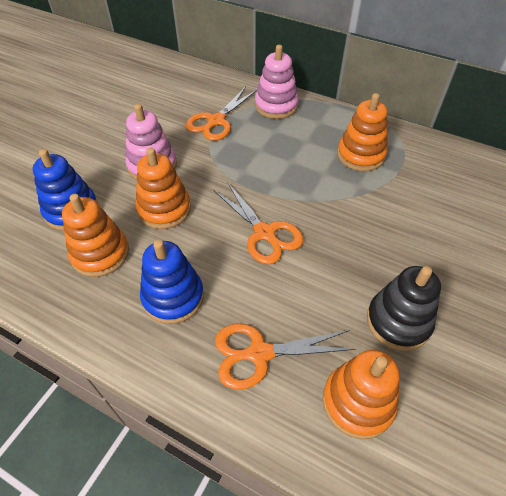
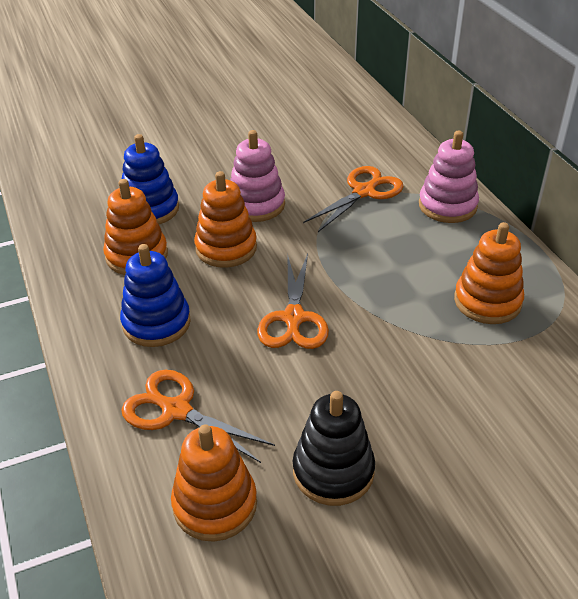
camera: 40 degrees right, 10 degrees down
(216, 121) = (364, 192): orange scissors -> orange scissors turned 150 degrees clockwise

